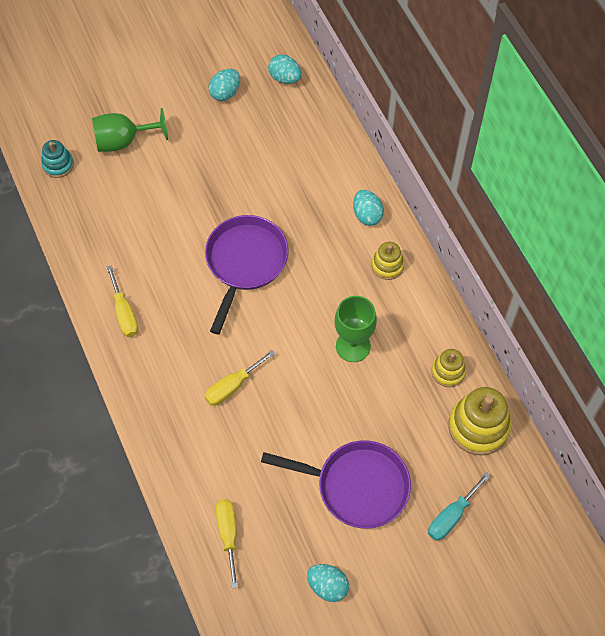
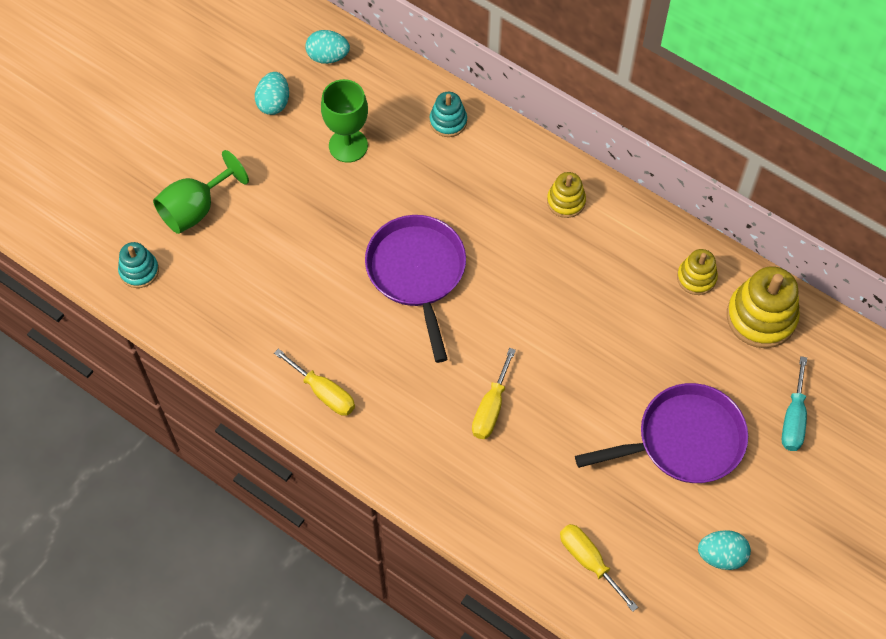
camera: 30 degrees left, 0 degrees up
(340, 165) = (448, 121): none -> turquoise stacking toy
(353, 346) = (586, 301): green goblet -> green goblet (348, 145)
(367, 215) = (510, 159): turquoise egg -> none

